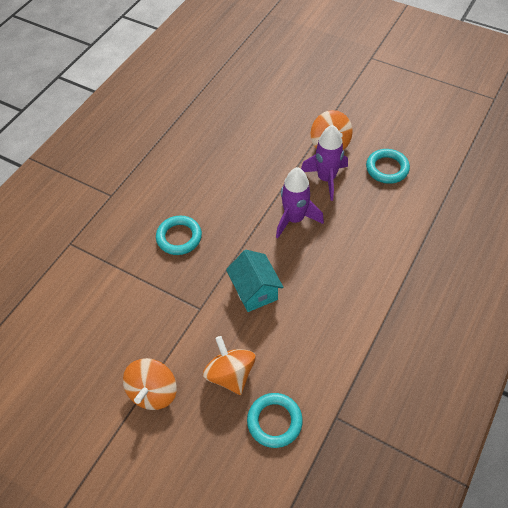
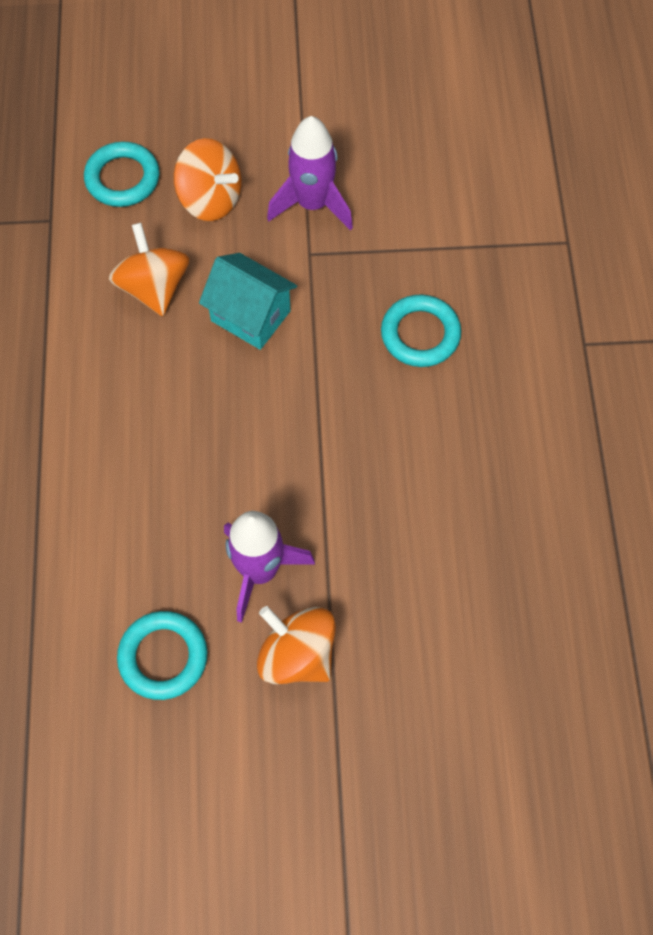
camera: 145 degrees right, 10 degrees up
(153, 392) = (289, 134): orange spinning top -> orange spinning top (154, 287)
(294, 219) = (265, 461): purple rocket -> purple rocket (312, 204)

